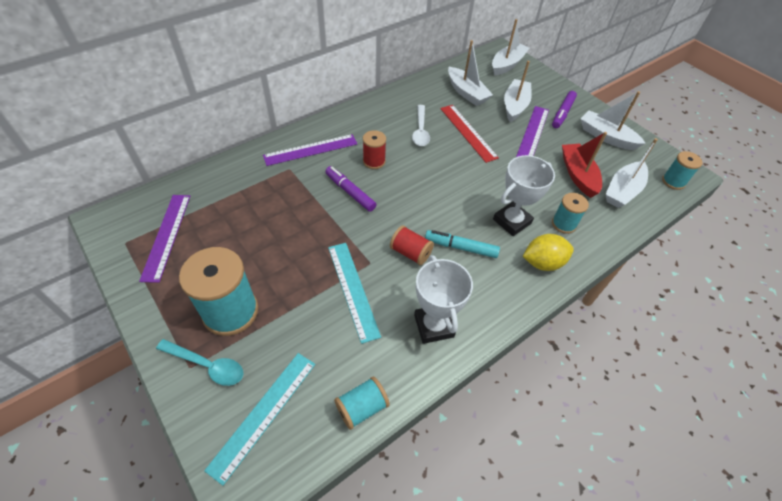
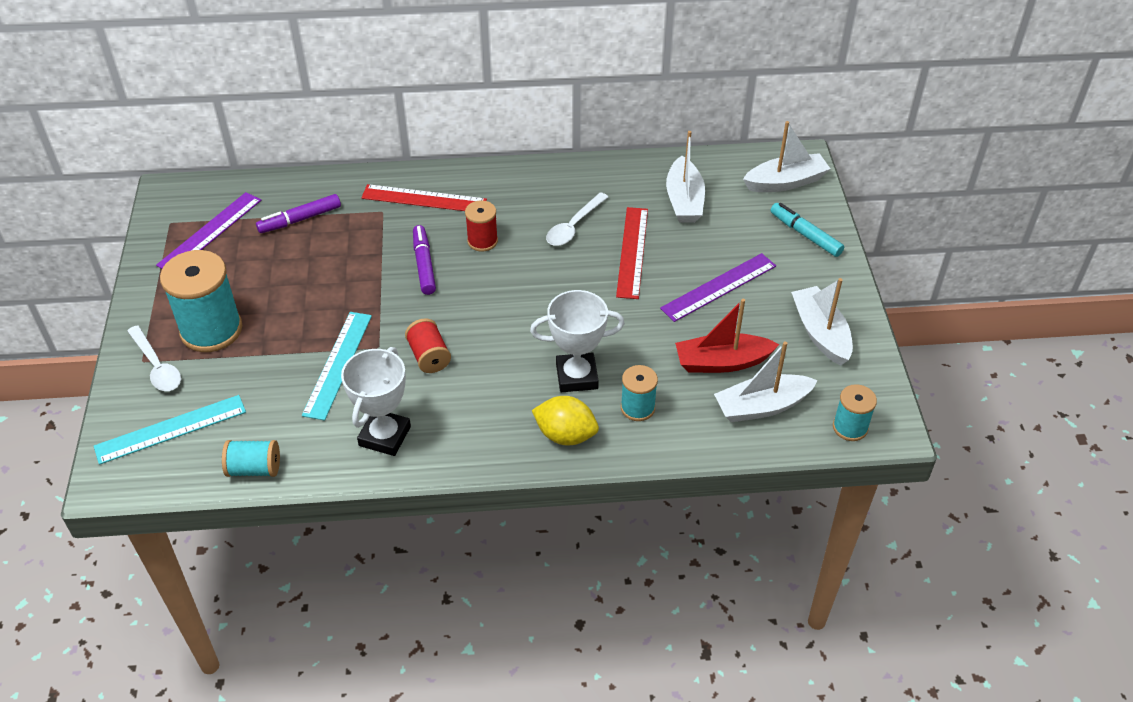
camera: 35 degrees right, 5 degrees down
(207, 365) = (157, 366): turquoise spoon -> white spoon
(311, 150) = (424, 199): purple ruler -> red ruler
(461, 247) = (488, 376): turquoise marker -> turquoise marker (805, 235)
(515, 106) = (733, 242): white boat -> none
(562, 113) = (792, 278): purple marker -> purple marker (300, 219)
(578, 175) = (722, 362): red boat -> red boat turned 120 degrees counterclockwise

